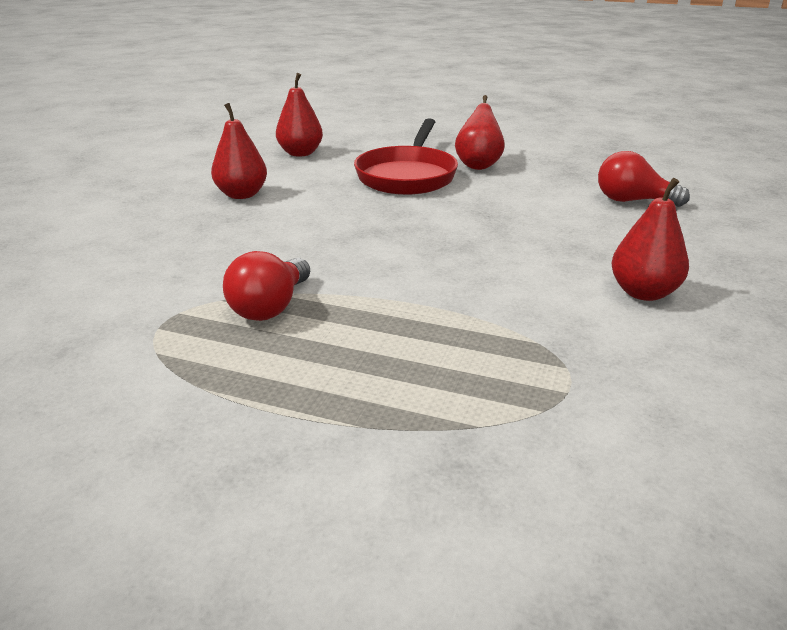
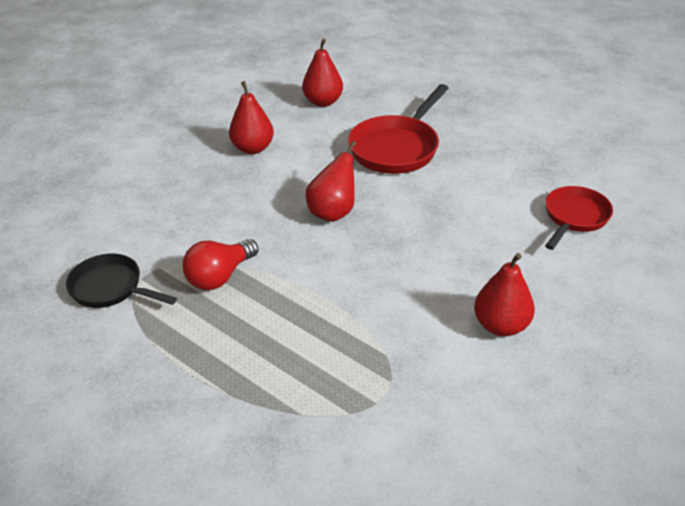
camera: 20 degrees right, 10 degrees up
(116, 345) = (111, 288): none -> black pan
(478, 165) = (467, 144): red pear -> red pear (333, 212)
(632, 201) = (574, 218): red light bulb -> red pan

